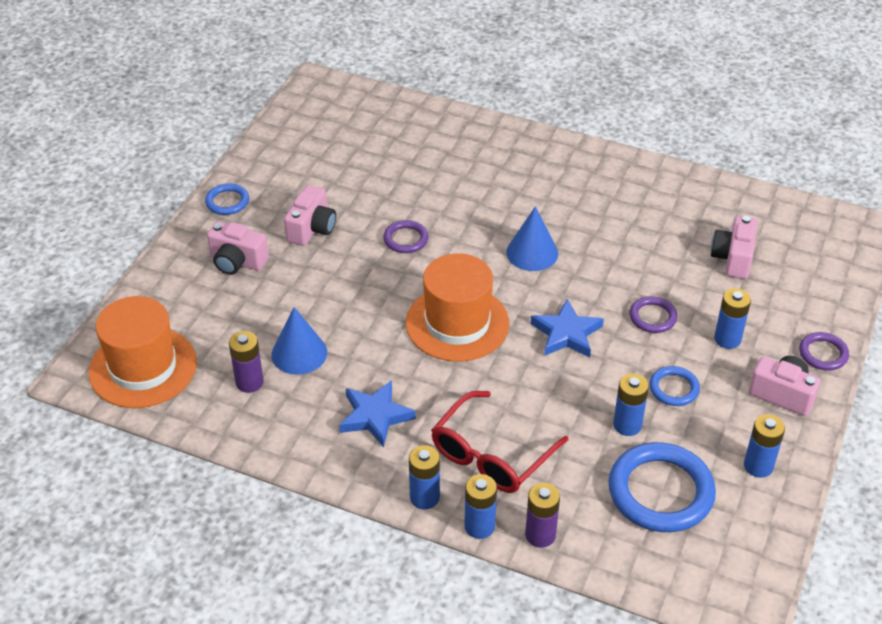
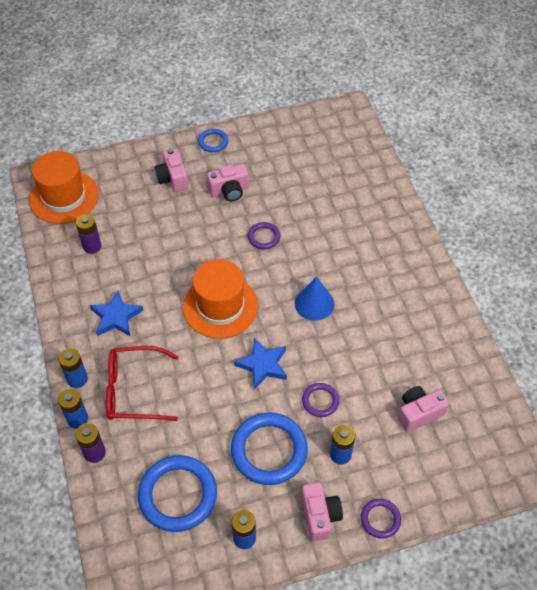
camera: 50 degrees right, 10 degrees up
(299, 353) = (131, 252): blue cone -> none
(627, 425) = (216, 444): blue battery -> none
(674, 388) = (269, 450): blue ring -> blue ring, size x1.98

